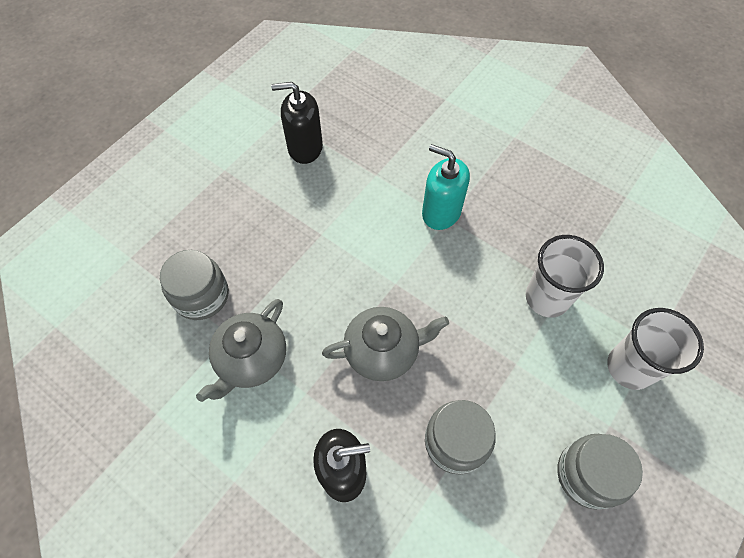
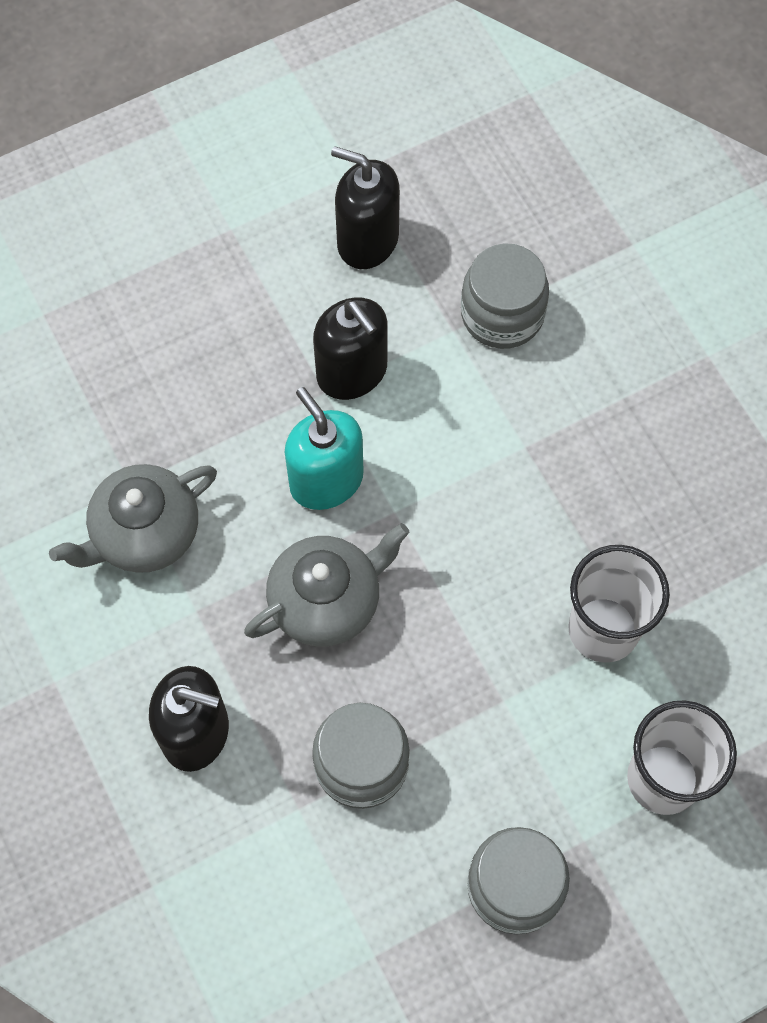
camera: 25 degrees right, 5 degrees up
(201, 295) = (116, 413): grey jar -> grey jar (502, 314)
(331, 217) = (352, 372): none -> black soap dispenser
(383, 351) = (327, 600): grey teapot -> grey teapot turned 45 degrees counterclockwise
(441, 212) = (520, 432): turquoise soap dispenser -> turquoise soap dispenser (326, 480)

